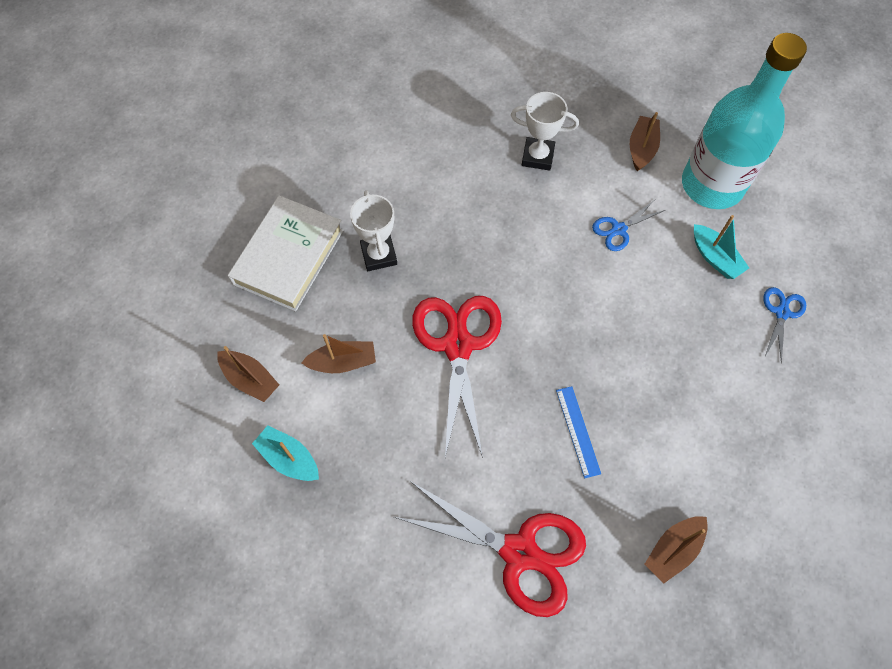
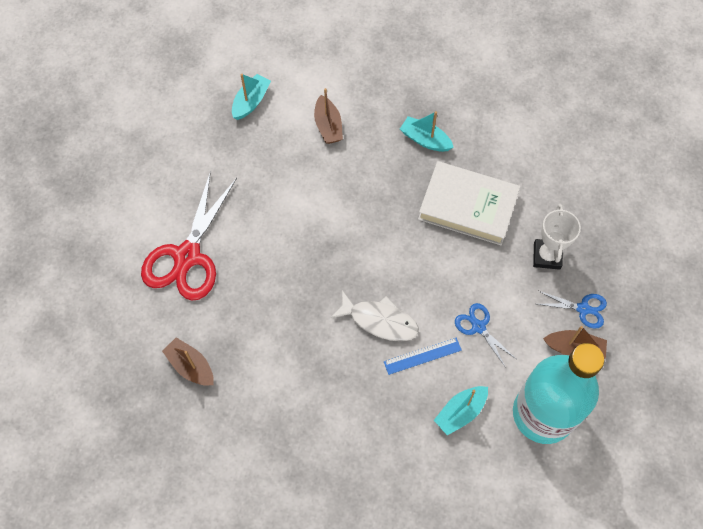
camera: 85 degrees right, 0 degrees up
(250, 379) = (309, 69): brown boat -> none
(289, 257) = (414, 78): white book -> white book (467, 206)
(379, 255) = (425, 140): white trophy -> turquoise boat
(457, 345) = (350, 203): red scissors -> none
(577, 431) = (283, 295): blue ruler -> blue ruler (422, 355)
(611, 326) = (379, 320): none -> white fish
(781, 312) = (409, 470): blue scissors -> blue scissors (583, 309)

